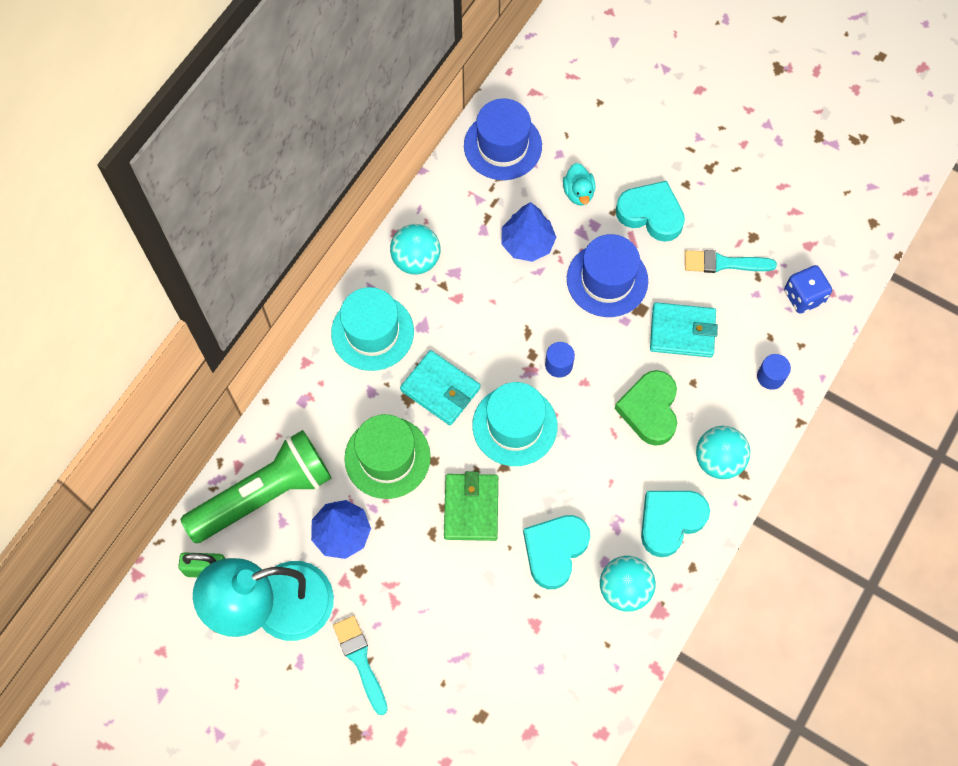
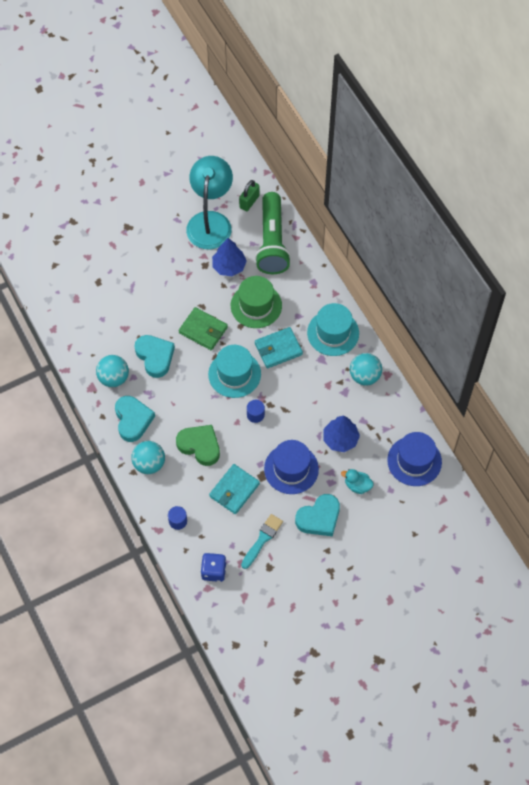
camera: 120 degrees right, 5 degrees down
(360, 660) = (160, 245): turquoise brush -> none

